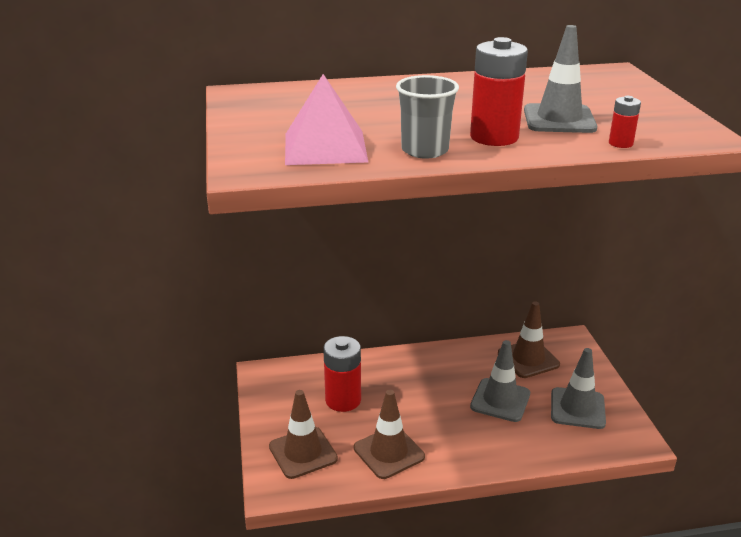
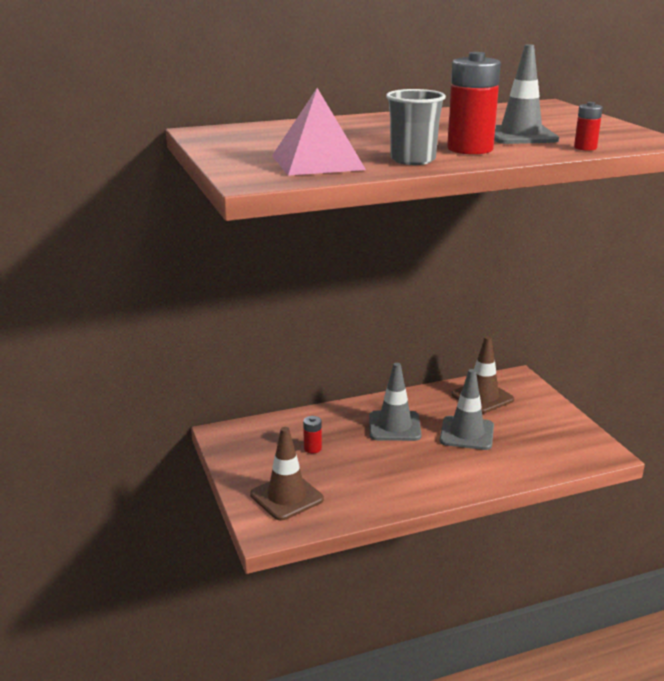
camera: 10 degrees left, 5 degrees down
(343, 400) = (312, 448): red battery -> red battery, size x0.49
(389, 452) = (373, 487): brown traffic cone -> none
(577, 408) = (541, 433): grey traffic cone -> grey traffic cone (394, 426)

